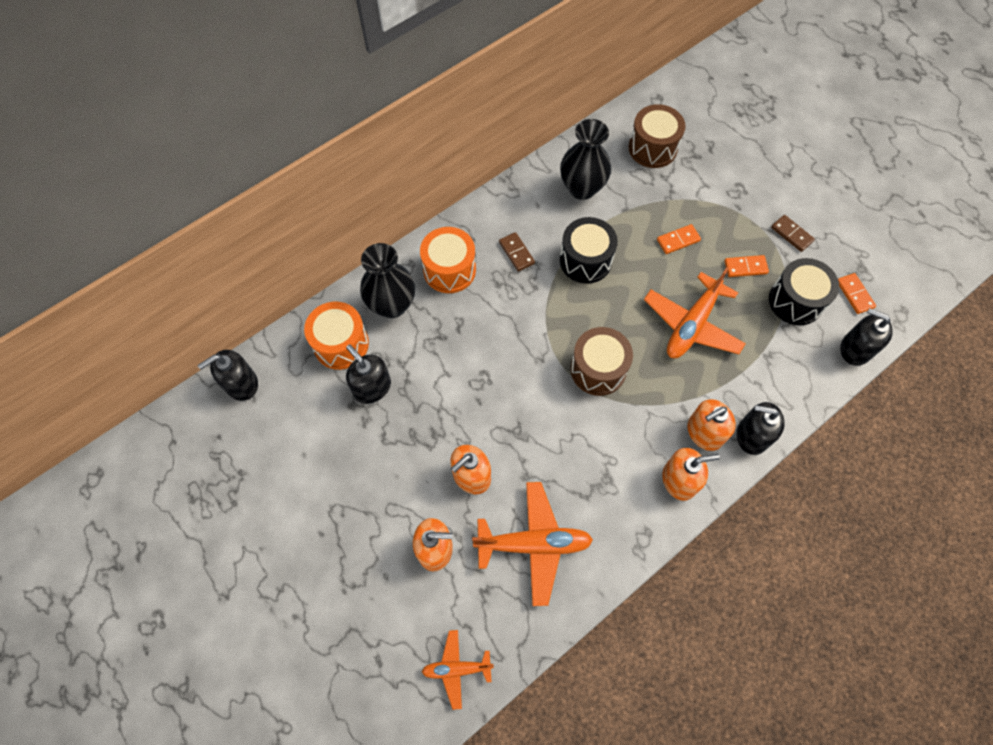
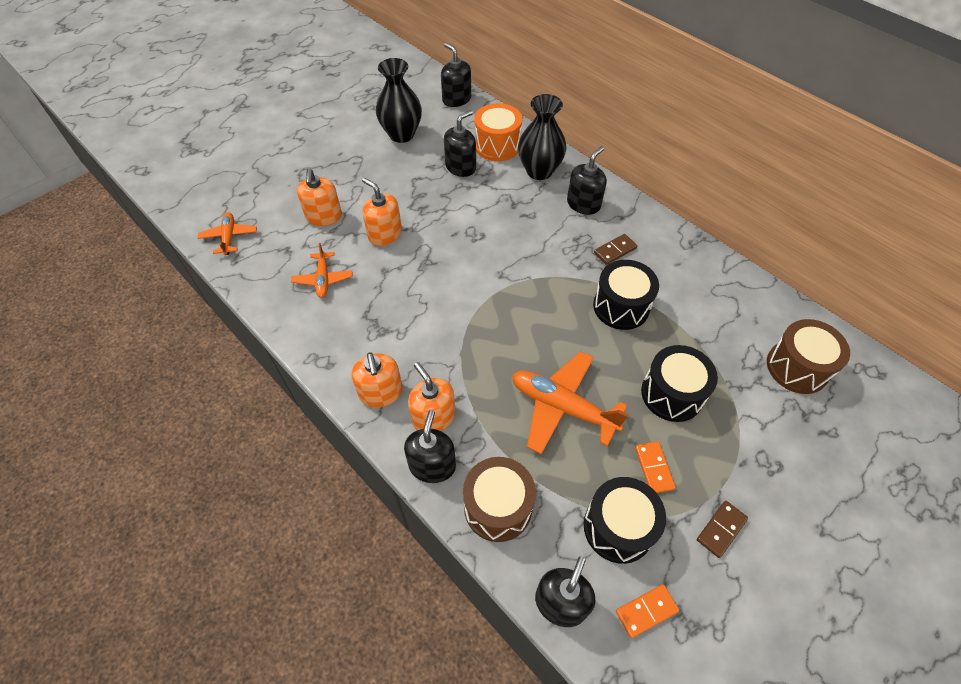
camera: 85 degrees right, 10 degrees down
(449, 270) = (583, 204): orange drum -> black soap dispenser
(533, 544) = (323, 279): orange plane -> orange plane, size x0.57
(582, 188) = (712, 300): black vase -> black vase (402, 134)
(598, 369) = (496, 321): brown drum -> brown drum (498, 507)
(678, 240) = (672, 394): orange domino -> black drum

